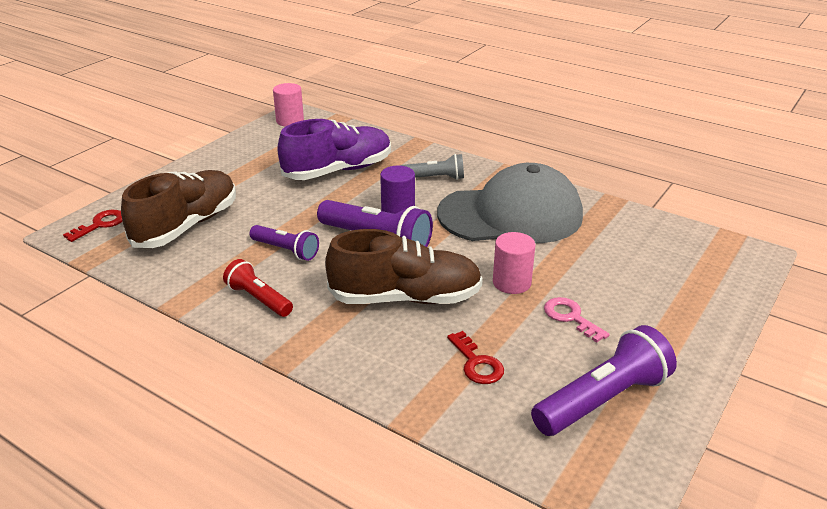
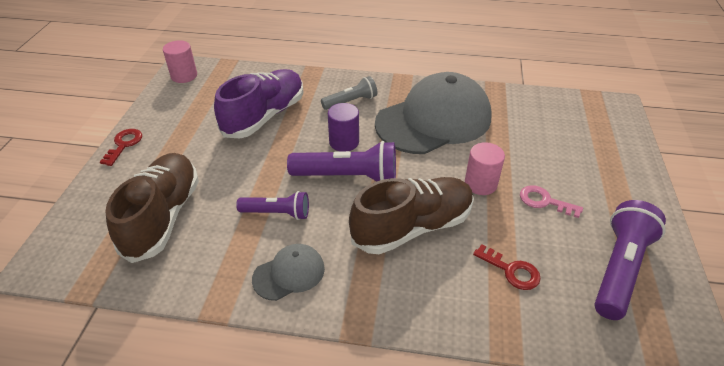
camera: 25 degrees left, 10 degrees up
(100, 224) = (70, 243): red key -> red key (124, 144)
(259, 299) = (289, 273): red flashlight -> grey cap

